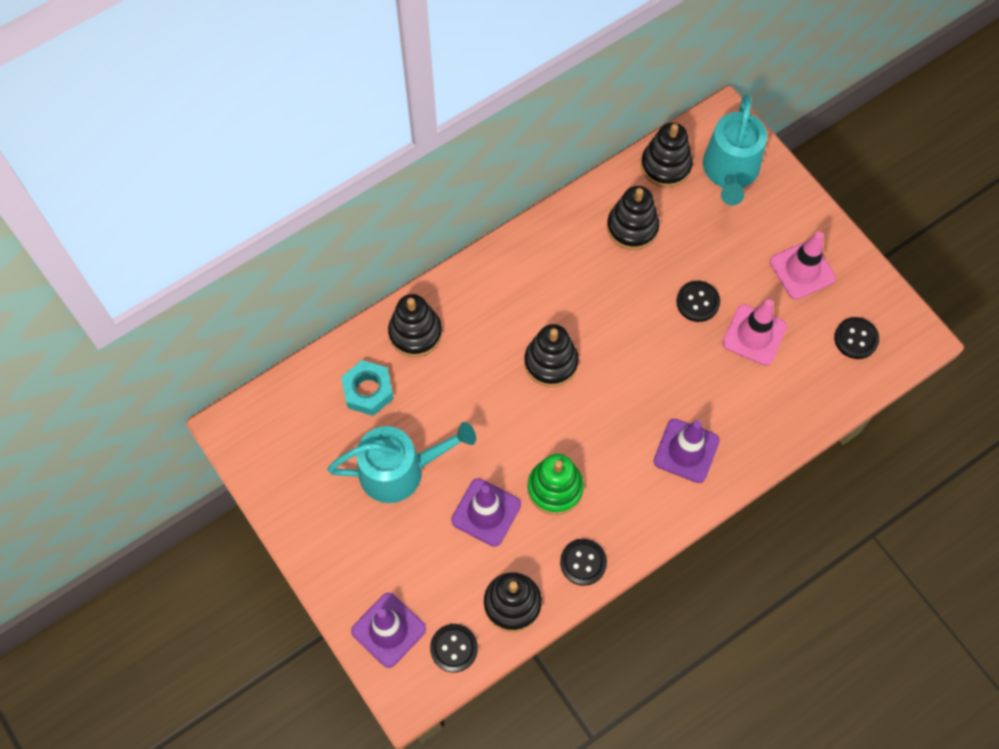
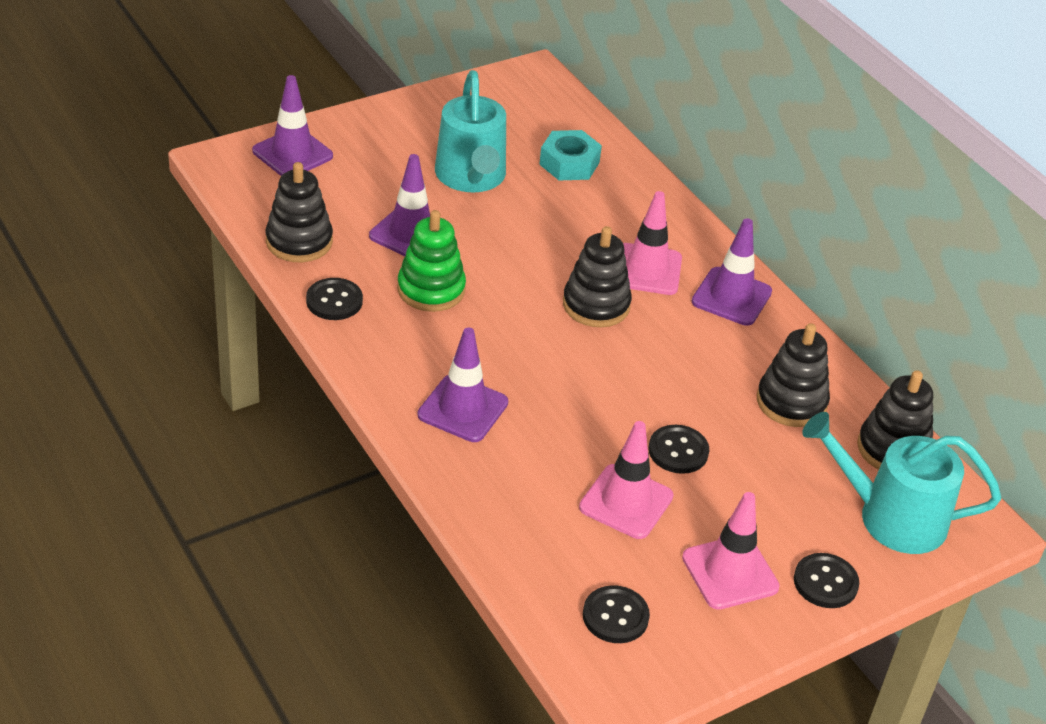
camera: 90 degrees right, 25 degrees down
(415, 333) = (640, 203): black stacking toy -> none
(454, 648) = (260, 195): black button -> black button (825, 582)
(501, 326) = (647, 270): none -> pink traffic cone
(523, 265) = (731, 297): none -> purple traffic cone

